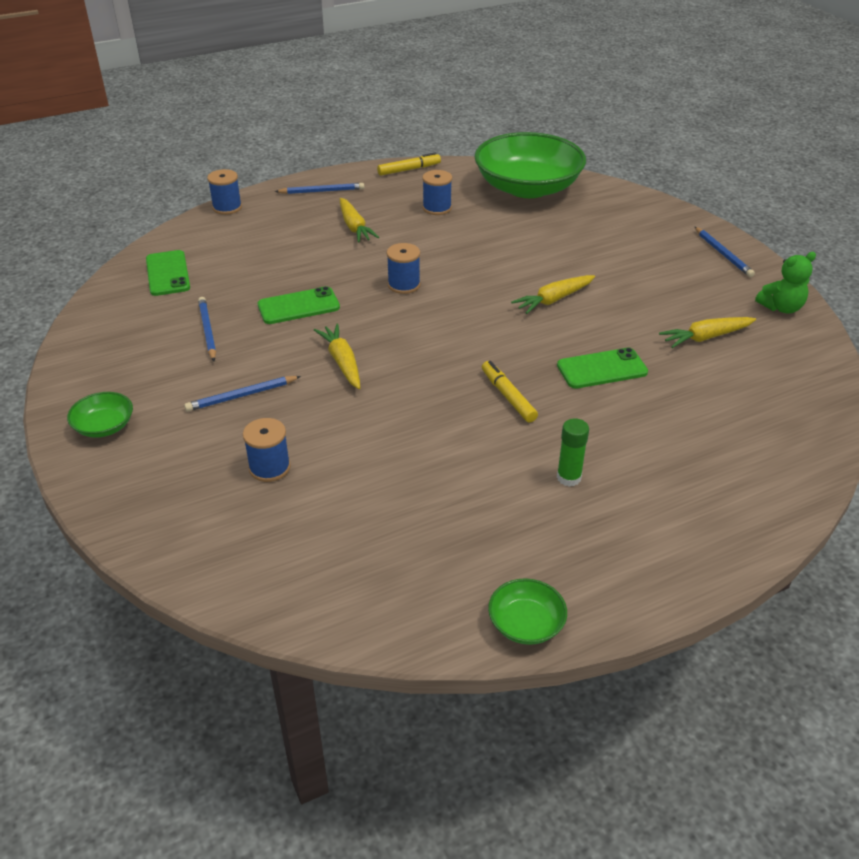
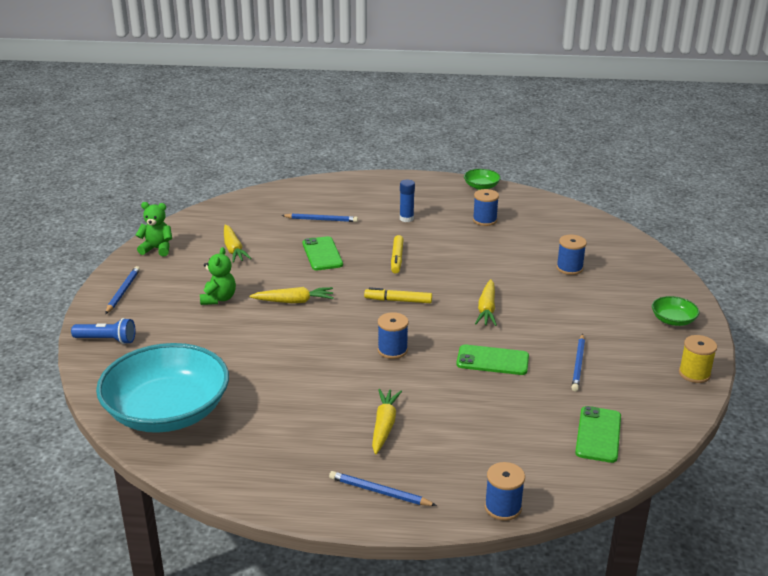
camera: 150 degrees left, 10 degrees down
(76, 361) = (694, 374): none -> yellow spool
(242, 396) = (570, 310): blue pencil -> blue pencil (321, 220)
(409, 169) = (253, 489): yellow marker -> yellow marker (398, 301)
(437, 208) = (283, 419): blue spool -> blue spool (484, 220)
(527, 187) = (167, 412): green bowl -> turquoise bowl
(569, 477) = (406, 218): green glue stick -> blue glue stick
(602, 369) = (322, 254): green phone -> green phone turned 60 degrees clockwise
(627, 277) = (218, 299): none -> green teddy bear
(657, 214) = (107, 340): none -> blue flashlight
(705, 337) = (233, 249): yellow carrot -> yellow carrot turned 60 degrees clockwise

